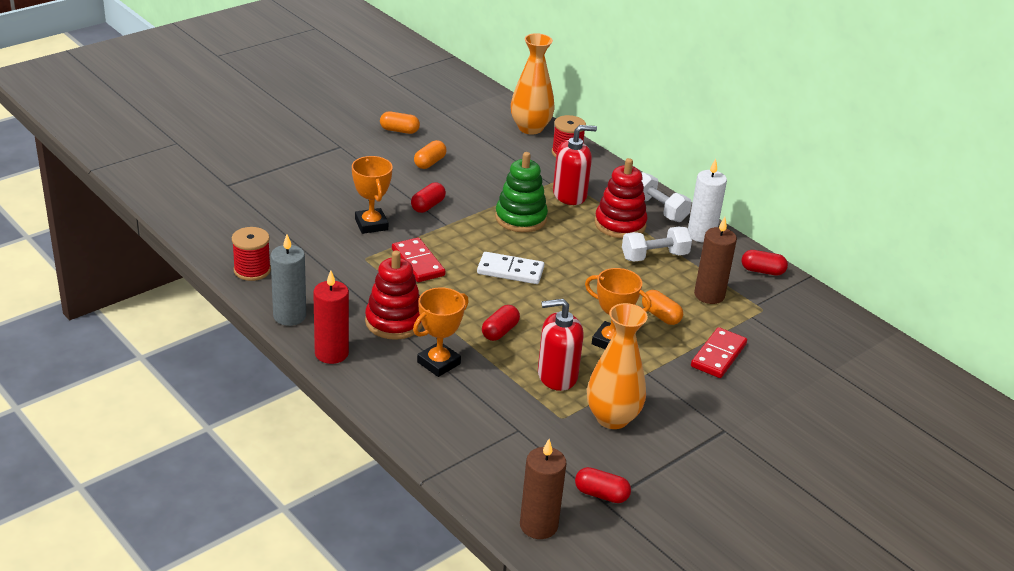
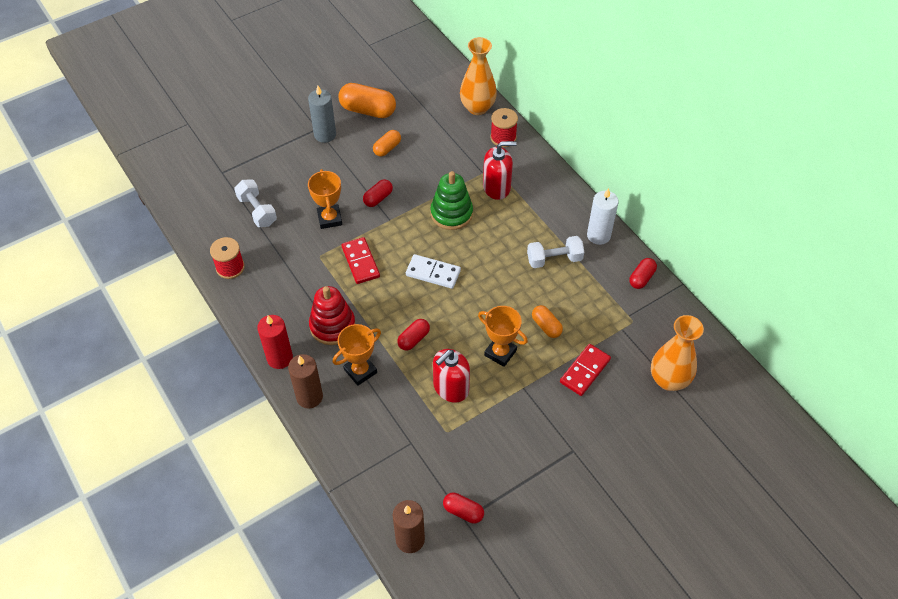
camera: 10 degrees right, 20 degrees up
(289, 316) = (253, 317): grey candle -> grey candle (325, 134)
(399, 130) = (368, 110): orange capsule -> orange capsule, size x1.77
(557, 375) = (451, 388): red soap dispenser -> red soap dispenser turned 45 degrees counterclockwise
(612, 418) = (486, 434): orange vase -> orange vase (669, 380)
(620, 224) = (532, 222): red stacking toy -> none
(658, 209) = (568, 205): white dumbbell -> white dumbbell (257, 210)
(709, 295) = (591, 304): brown candle -> brown candle (309, 397)
(762, 271) = (641, 278): red capsule -> red capsule turned 75 degrees counterclockwise

